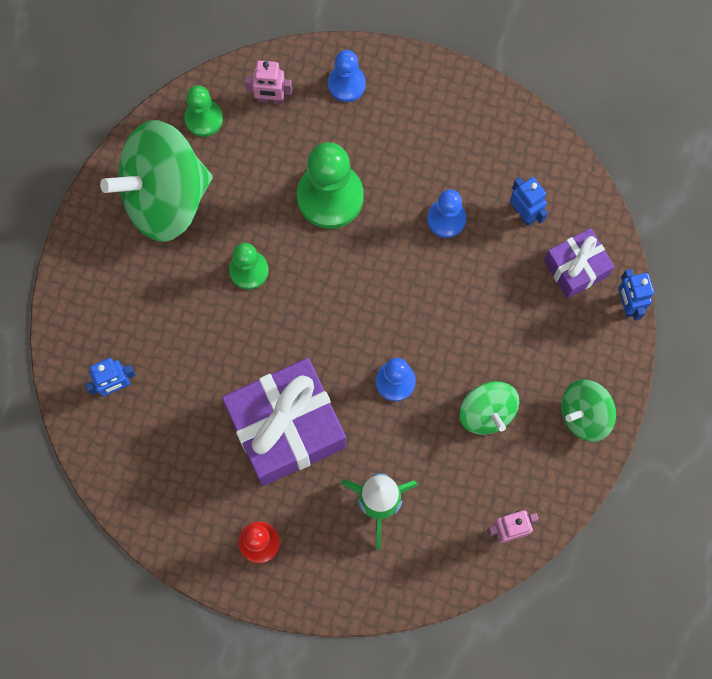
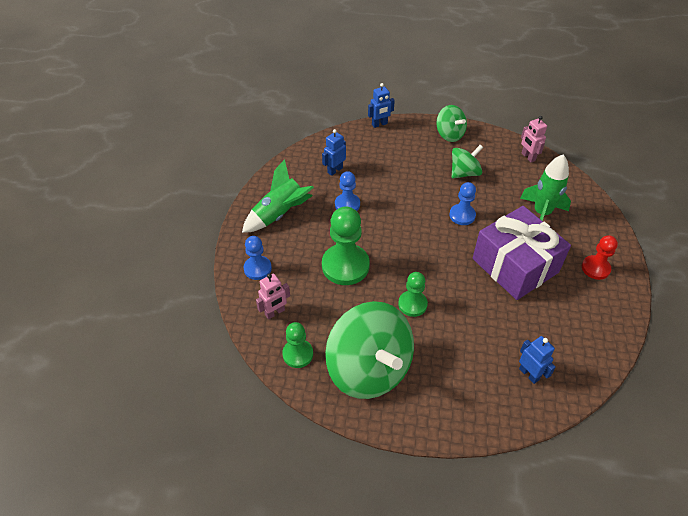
camera: 100 degrees left, 25 degrees down
(271, 99) = (275, 312): pink robot -> pink robot turned 60 degrees clockwise
(442, 122) = (279, 214): none -> green rocket
(576, 268) = (364, 145): purple gift -> none

